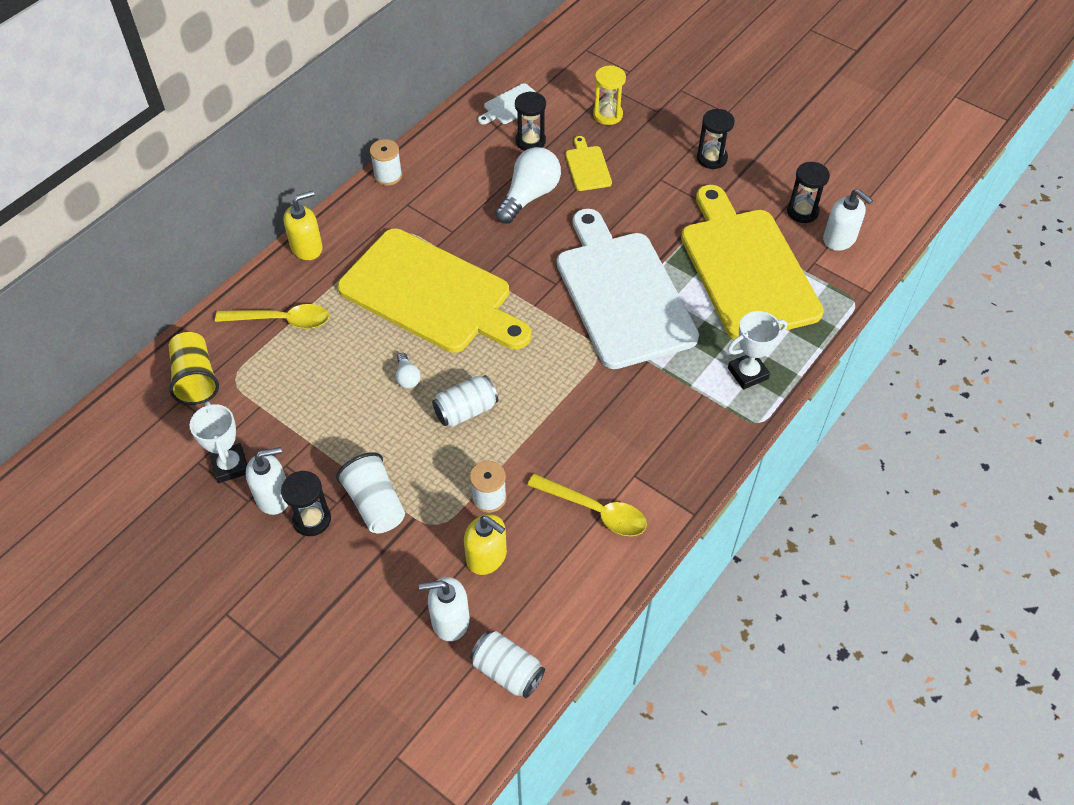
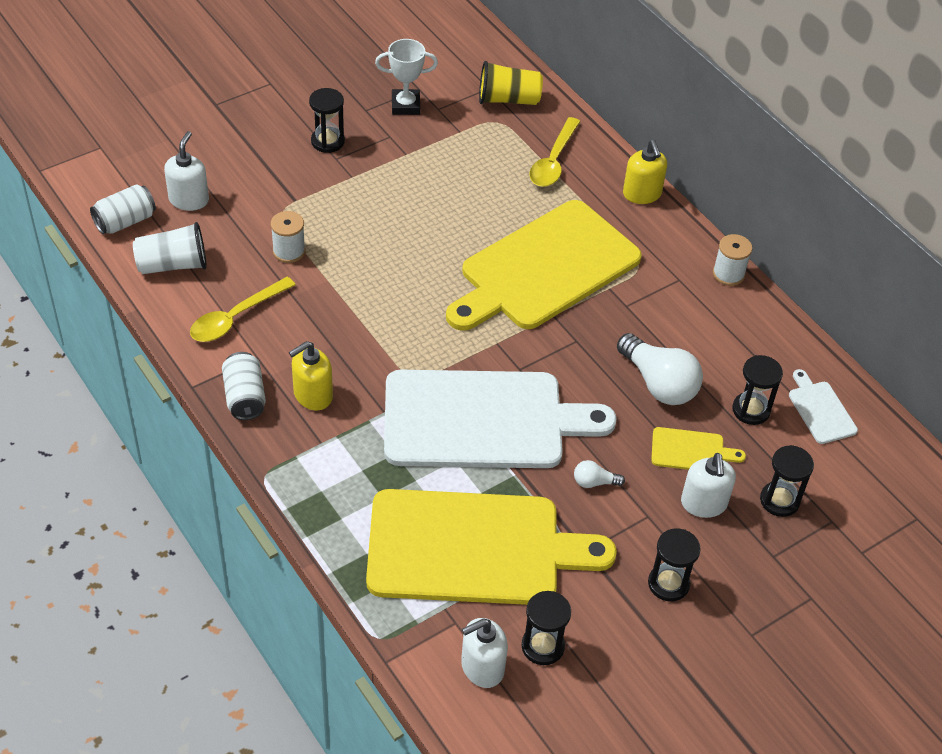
camera: 105 degrees right, 5 degrees down
(274, 496) = (361, 124): white soap dispenser -> white soap dispenser (703, 504)
(375, 504) = (322, 180): white cup -> white cup (173, 265)
(407, 377) = (447, 229): white light bulb -> white light bulb (594, 482)
(466, 410) = (390, 259): white can -> white can (245, 397)
(486, 557) = (232, 235): yellow soap dispenser -> yellow soap dispenser (312, 395)
(607, 115) = (779, 500): yellow hourglass -> black hourglass
(748, 373) = (328, 491): white trophy -> none

